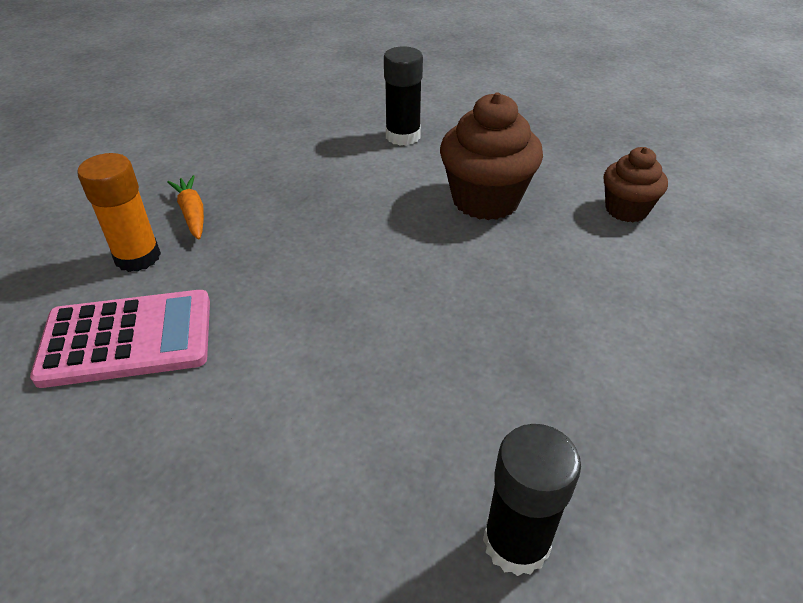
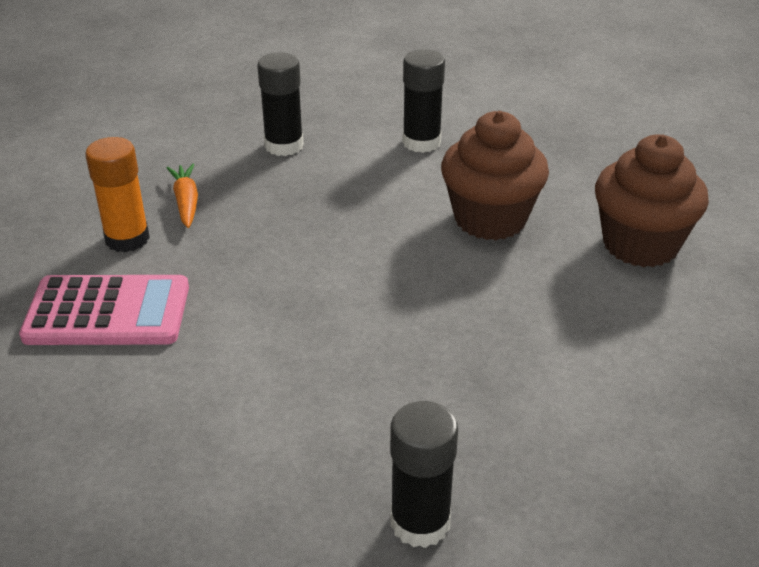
camera: 10 degrees right, 5 degrees down
(277, 151) = (284, 146): none -> black glue stick
(626, 210) = (640, 245): brown cupcake -> brown cupcake, size x1.64

